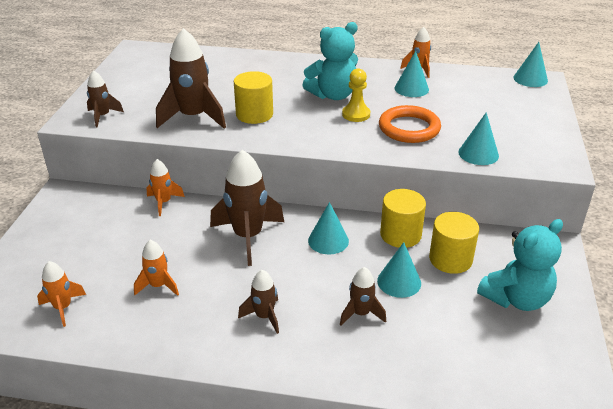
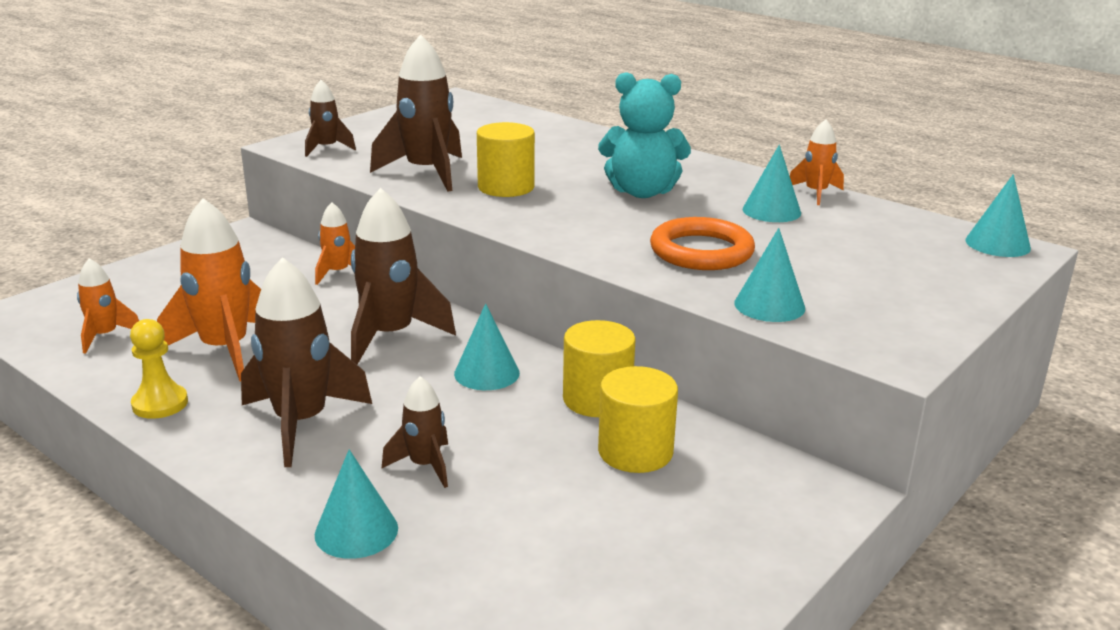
camera: 30 degrees right, 10 degrees down
(158, 286) = (225, 350): orange rocket -> orange rocket, size x1.85
(264, 316) = (301, 423): brown rocket -> brown rocket, size x1.85
(356, 114) = (644, 219): yellow pawn -> yellow pawn (160, 404)
(399, 282) = (524, 450): turquoise cone -> turquoise cone (356, 531)
(516, 298) = (678, 535): turquoise teddy bear -> none

